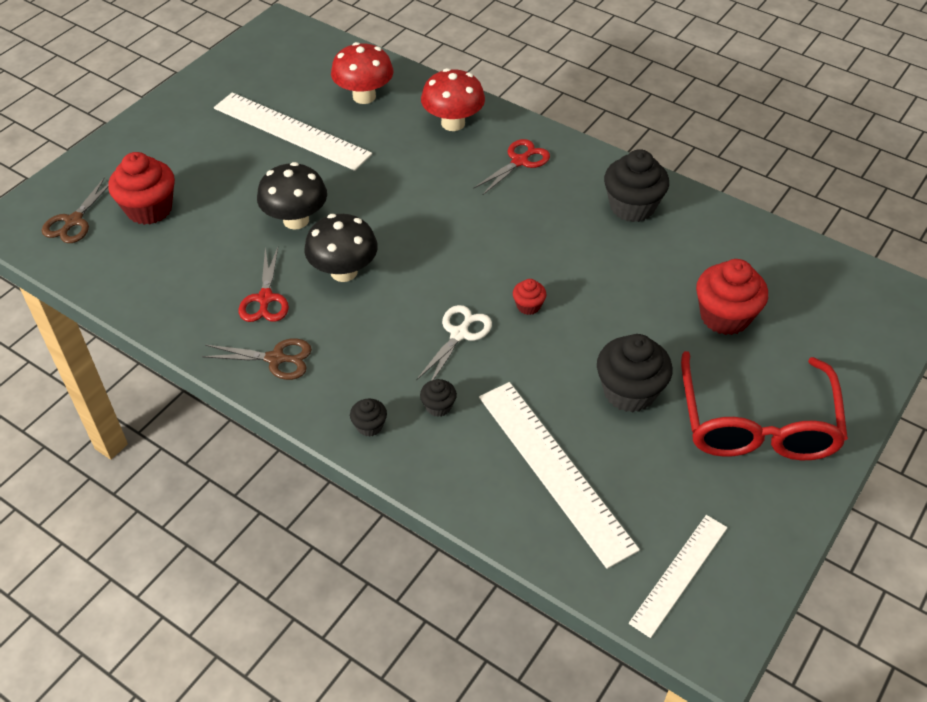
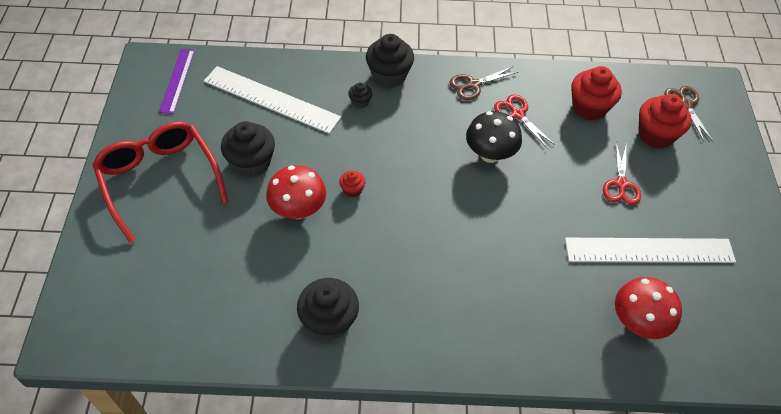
camera: 145 degrees right, 5 degrees up
(296, 220) = (559, 175): black mushroom -> none
(369, 426) = (389, 76): black cupcake -> black cupcake, size x2.05
(453, 123) = (539, 333): red mushroom -> red mushroom (298, 210)
(459, 334) = (382, 149): white scissors -> none
(520, 161) = (451, 320): red scissors -> red scissors (621, 184)
(679, 574) = (177, 80): white ruler -> purple ruler
(724, 316) = (209, 250): red cupcake -> red cupcake (589, 107)

